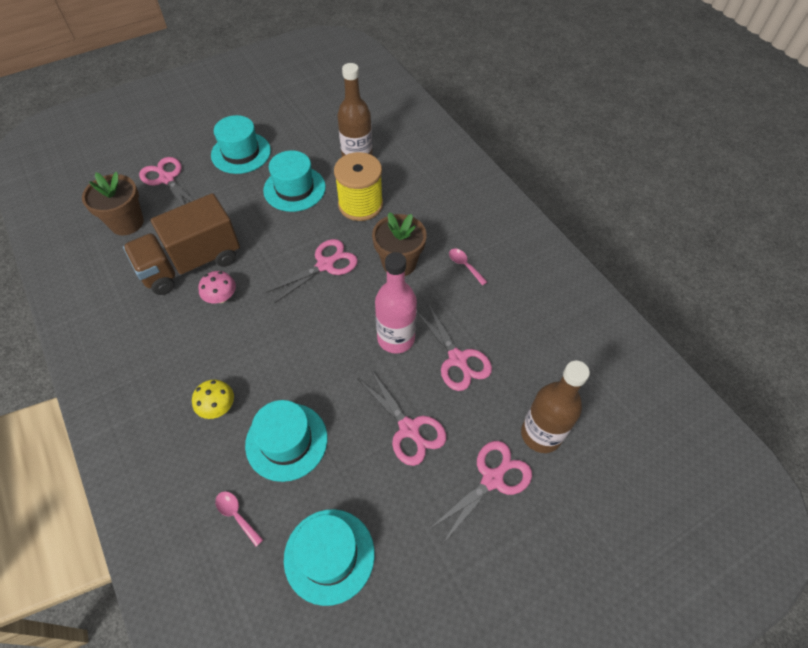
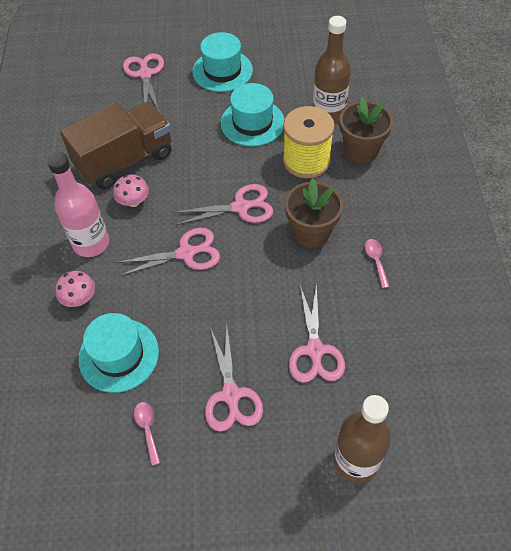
camera: 30 degrees right, 0 degrees up
(127, 223) = (92, 103): brown flower pot -> brown flower pot (361, 151)
(191, 263) = (125, 160): brown truck -> brown truck turned 150 degrees clockwise
(218, 407) = (79, 298): yellow mushroom -> pink mushroom
(237, 515) = (45, 399): pink spoon -> pink spoon (147, 429)
(329, 555) = (99, 472): turquoise hat -> none
(396, 338) = (267, 304): pink bottle -> pink bottle (91, 243)
(492, 479) = (282, 480): pink scissors -> pink scissors (186, 253)

